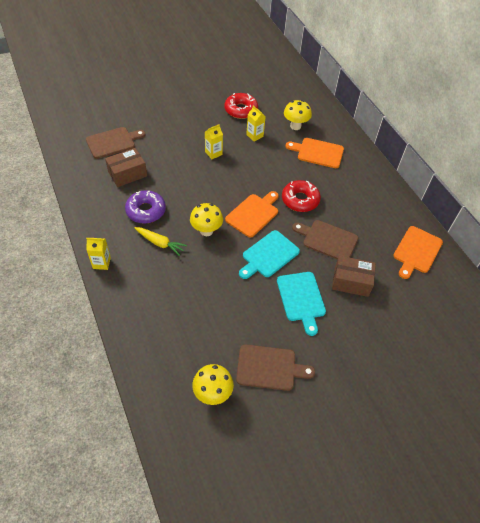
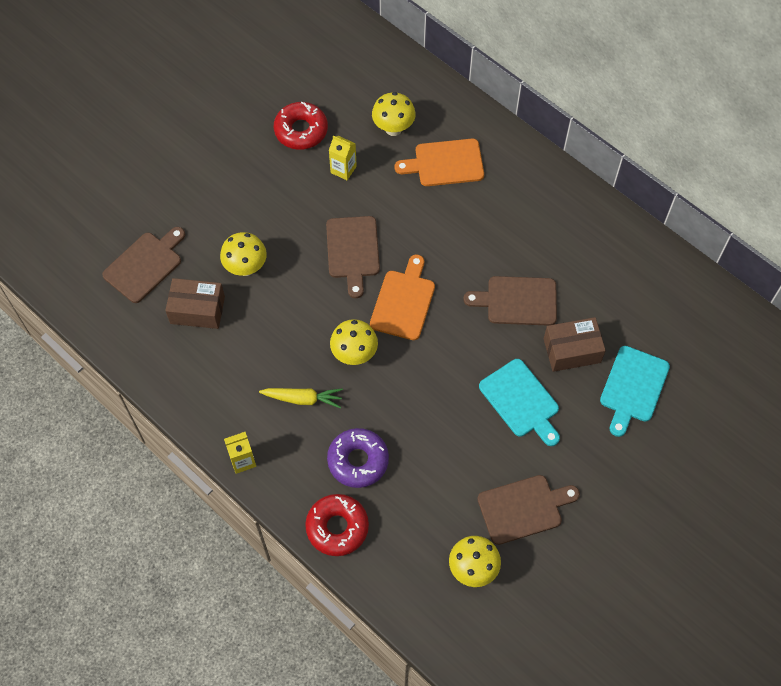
camera: 20 degrees left, 10 degrees up
(127, 174) = (197, 310): brown box -> brown box turned 60 degrees clockwise
(146, 211) = (256, 358): purple donut -> purple donut (358, 461)
(169, 163) = (246, 268): none -> yellow mushroom
(213, 153) = (300, 224): yellow carton -> none
(237, 177) = (353, 251): none -> brown cutting board
(269, 255) = (453, 356): turquoise cutting board -> turquoise cutting board (633, 387)
(300, 200) = (455, 253): red donut -> red donut (337, 527)
(416, 251) = (635, 270): orange cutting board -> none

